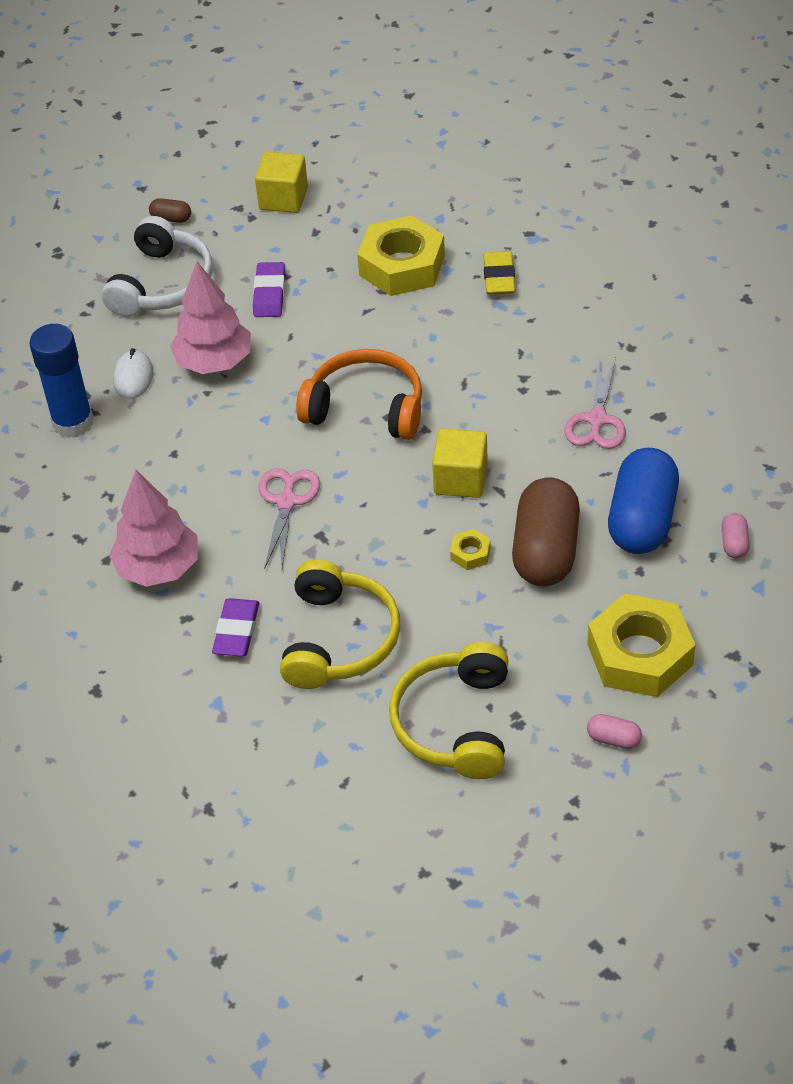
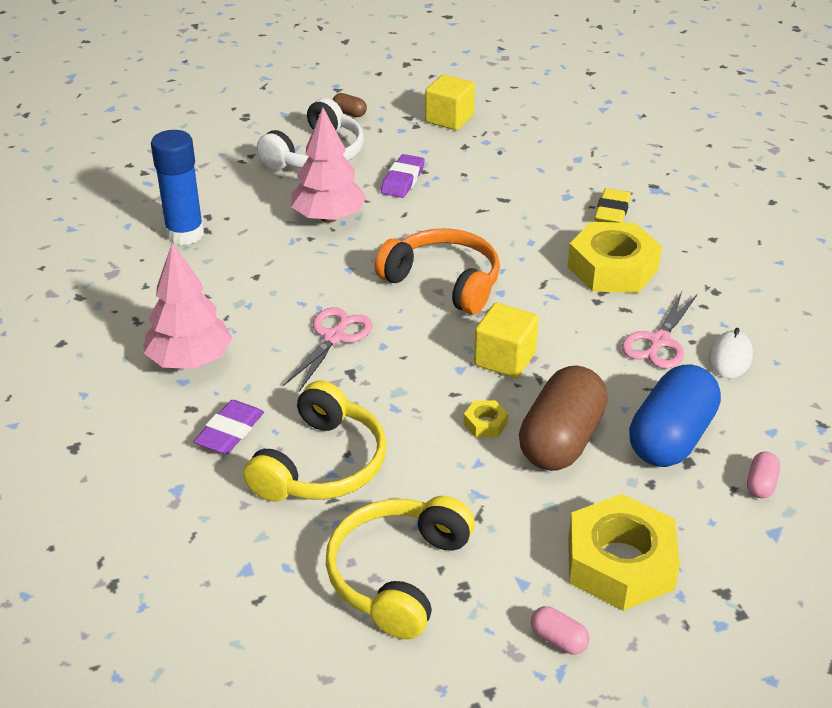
camera: 15 degrees right, 10 degrees down
(133, 377) = (254, 213): white mouse -> white mouse (730, 358)
(402, 266) = (528, 185): yellow nut -> yellow nut (612, 268)

